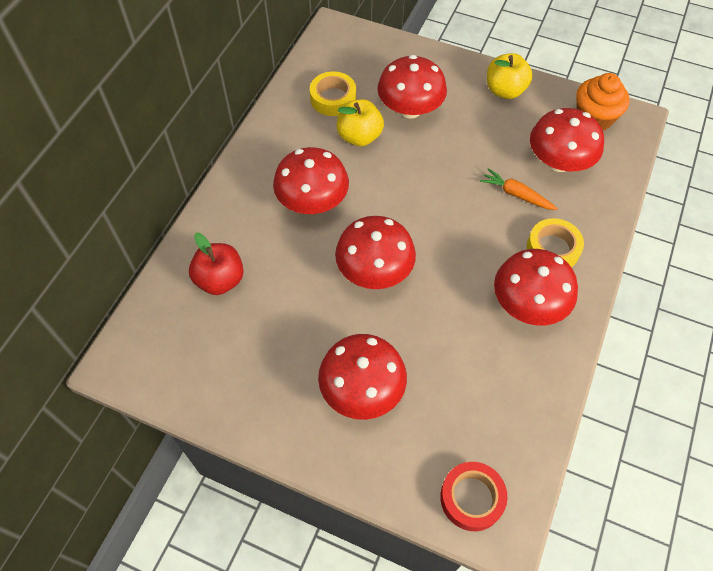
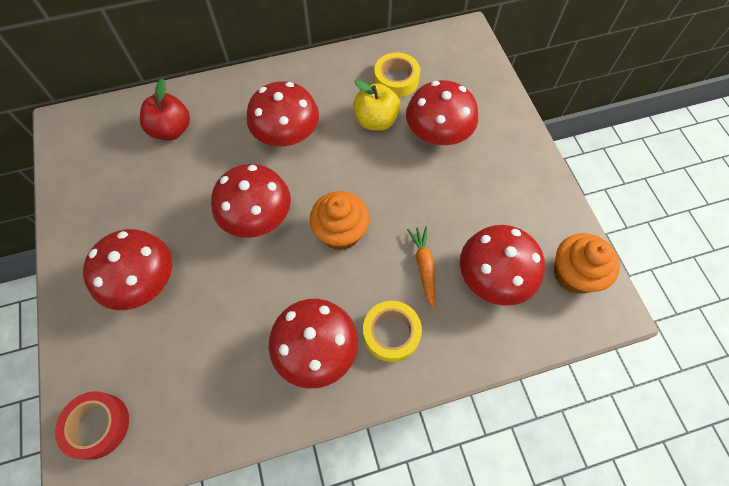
camera: 50 degrees right, 5 degrees up
(441, 225) = (341, 232): none -> orange cupcake
(505, 90) = (529, 185): yellow apple -> none

